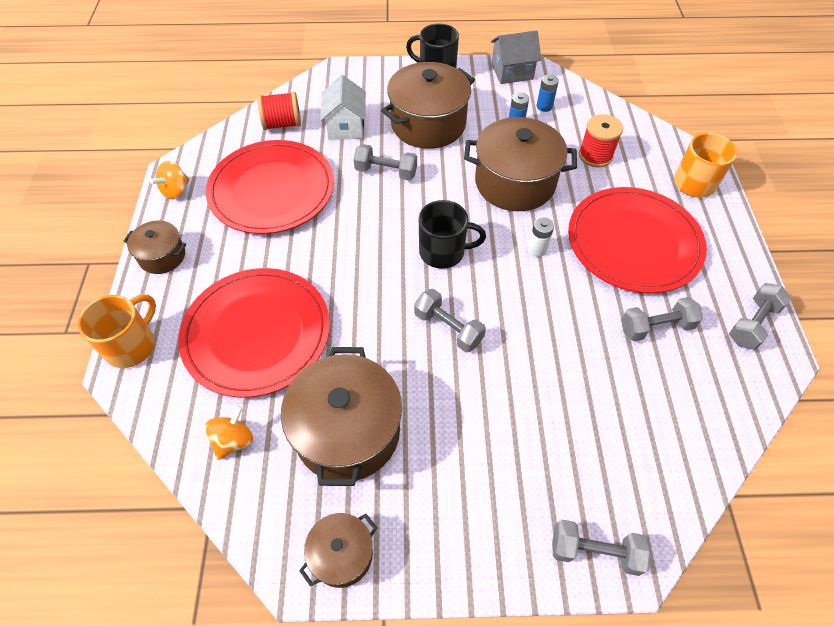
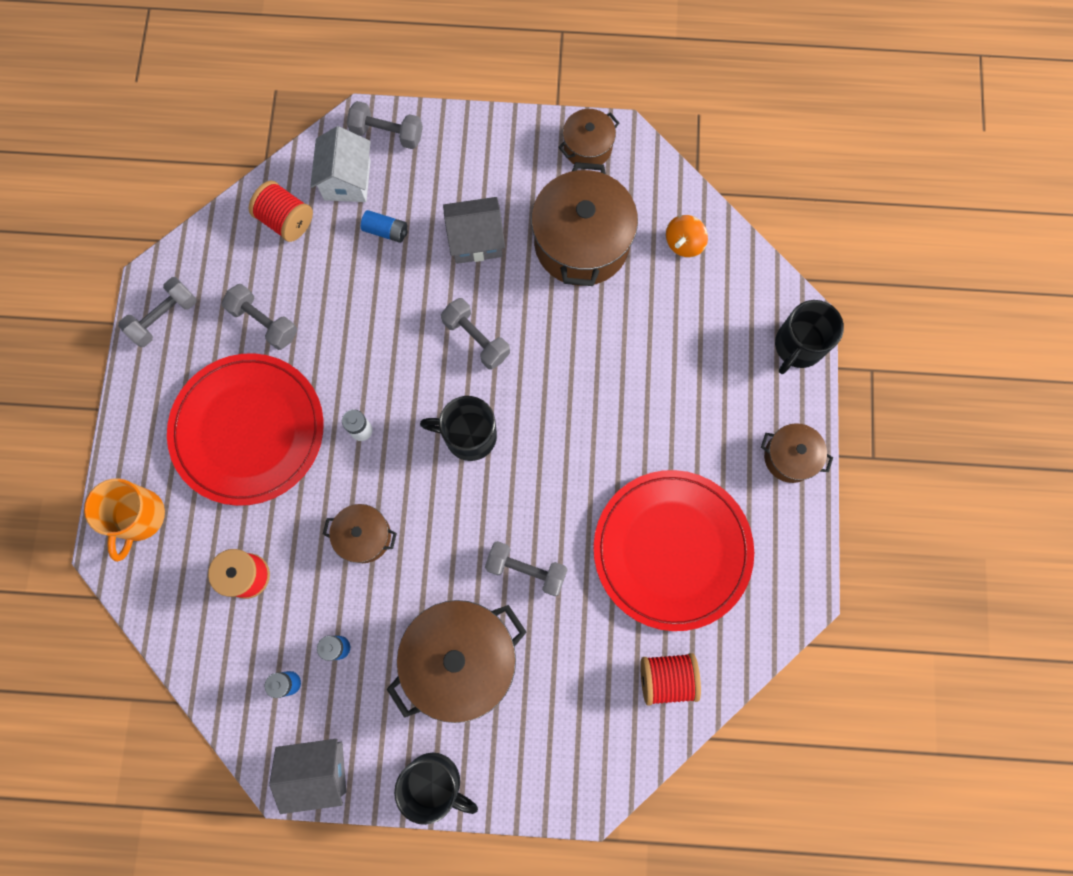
camera: 175 degrees left, 20 degrees up
(132, 345) = (798, 346): orange mug -> black mug
(176, 191) = (793, 560): orange spinning top -> none
(257, 333) = (672, 349): red plate -> none
(345, 126) = (577, 664): white house -> white house (347, 180)
(463, 424) = (476, 240): none -> grey house
(515, 183) = (364, 536): brown pot -> brown pot, size x0.52
(563, 427) = (386, 231): none -> blue battery
(656, 327) = (264, 322): grey dumbbell -> grey dumbbell turned 45 degrees clockwise
(675, 429) = (286, 220): none -> red spool

